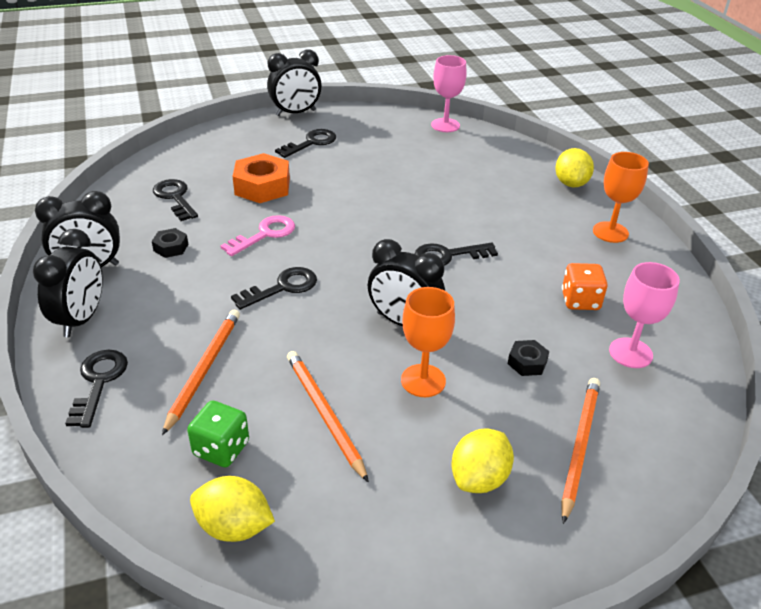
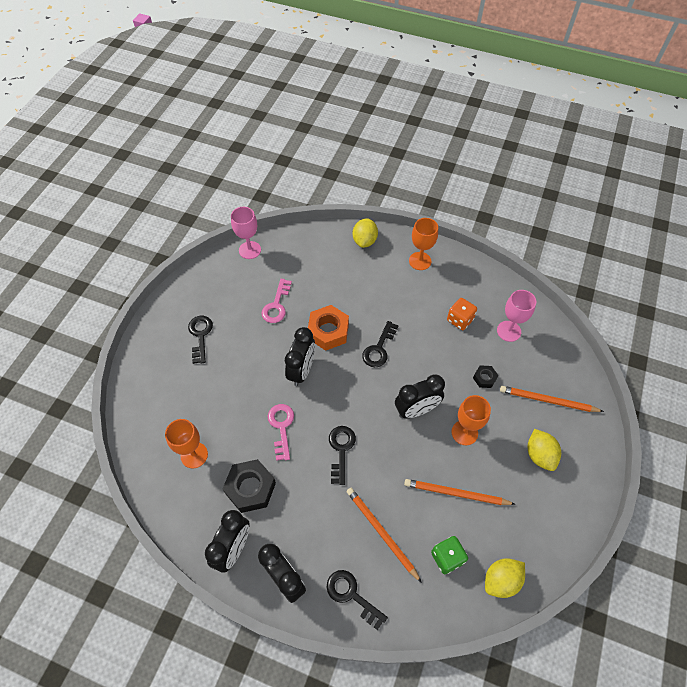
camera: 50 degrees left, 20 degrees up
(171, 247) = (250, 488): black nut -> black nut, size x1.96
(175, 198) = (194, 455): black key -> orange goblet
(262, 187) = (227, 396): orange nut -> orange nut (328, 331)
(295, 113) = (152, 319): black clock -> black clock (302, 371)
(405, 167) = (276, 305): none -> pink key
(571, 183) = (364, 241): yellow lemon -> yellow lemon turned 60 degrees clockwise
(579, 447) = (548, 401): orange pencil -> orange pencil turned 45 degrees counterclockwise

